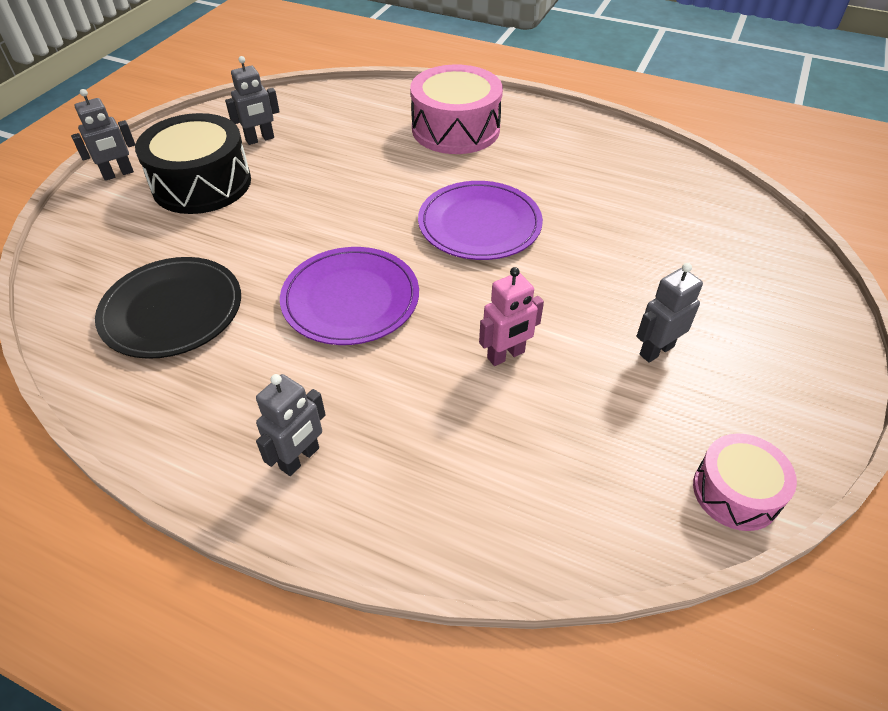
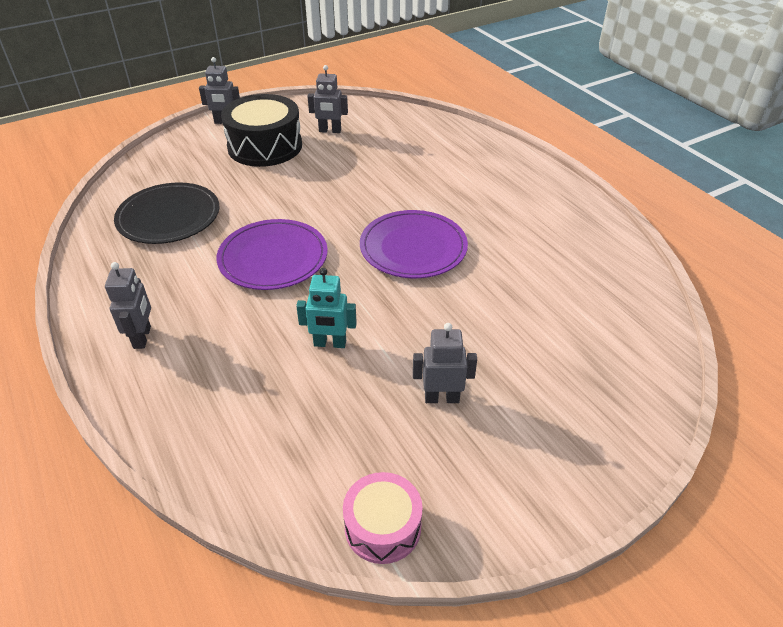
camera: 35 degrees right, 5 degrees down
(300, 458) = (142, 337): grey robot -> grey robot turned 75 degrees counterclockwise
(455, 129) = (473, 173): pink drum -> none
(506, 355) = (330, 343): pink robot -> turquoise robot

